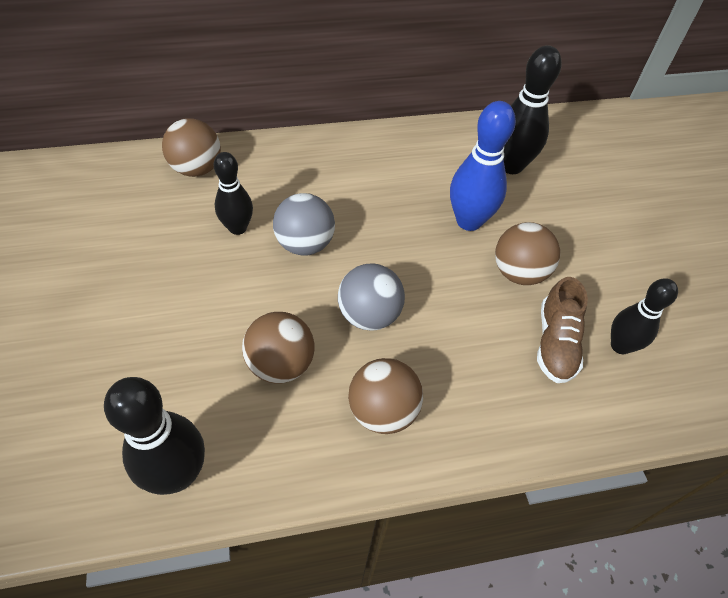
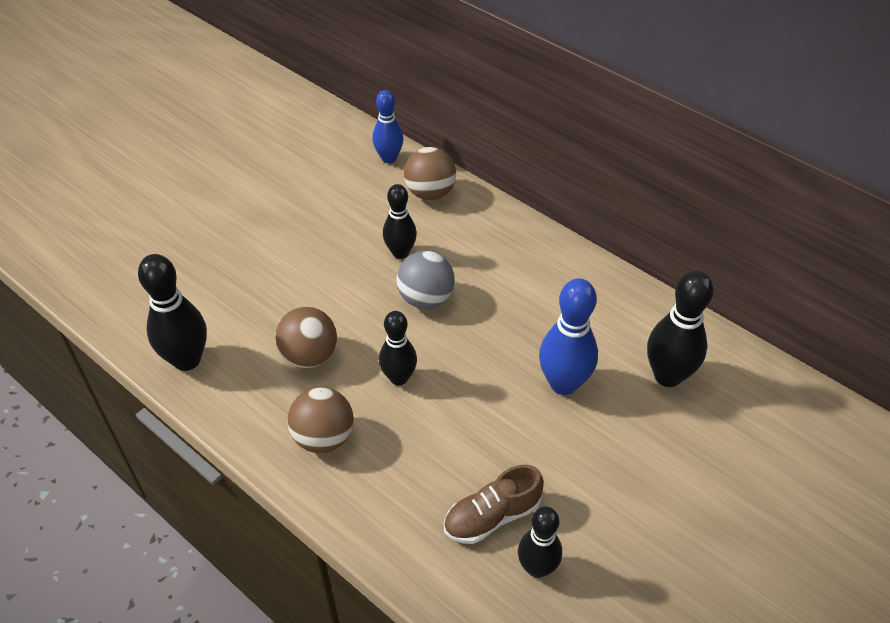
camera: 55 degrees right, 5 degrees down
(124, 167) = (389, 158): none -> blue bowling pin
(369, 315) = (399, 378): grey ball -> black bowling pin
(519, 273) = (543, 450): brown ball -> none

